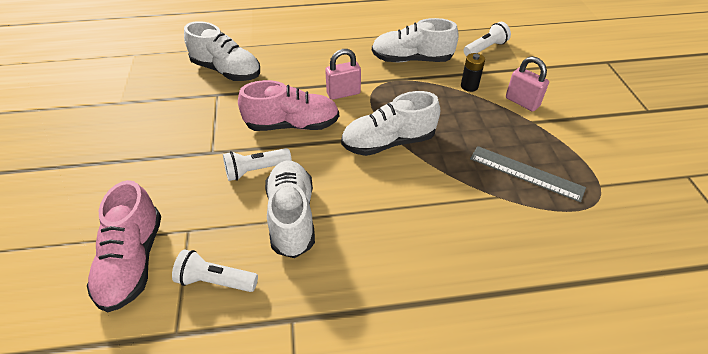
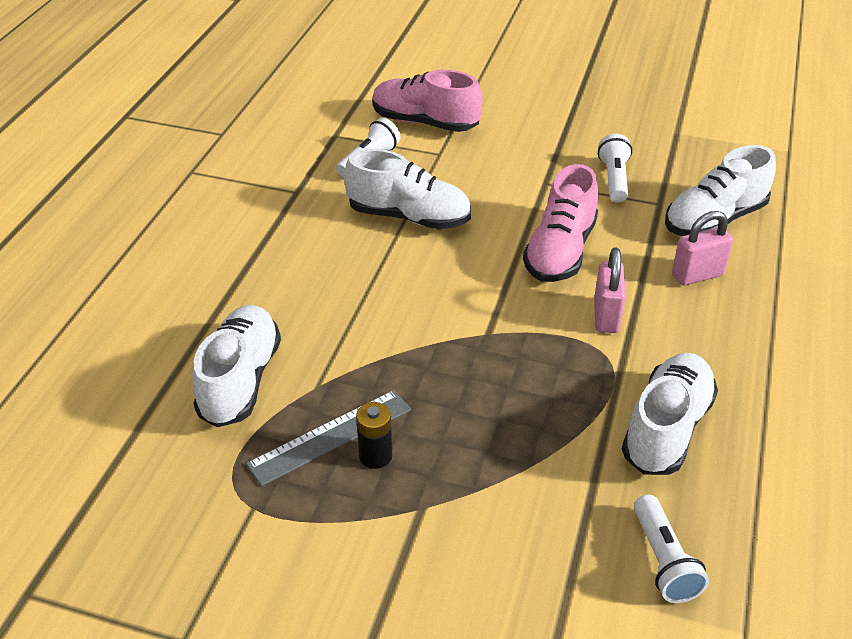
camera: 115 degrees right, 5 degrees down
(256, 170) = (494, 207): white flashlight -> white flashlight (614, 179)
(388, 142) = (475, 325): white shoe -> white shoe (240, 380)
(469, 86) = (553, 471): black battery -> black battery (375, 456)
(522, 102) = (474, 522): pink padlock -> pink padlock (697, 275)

